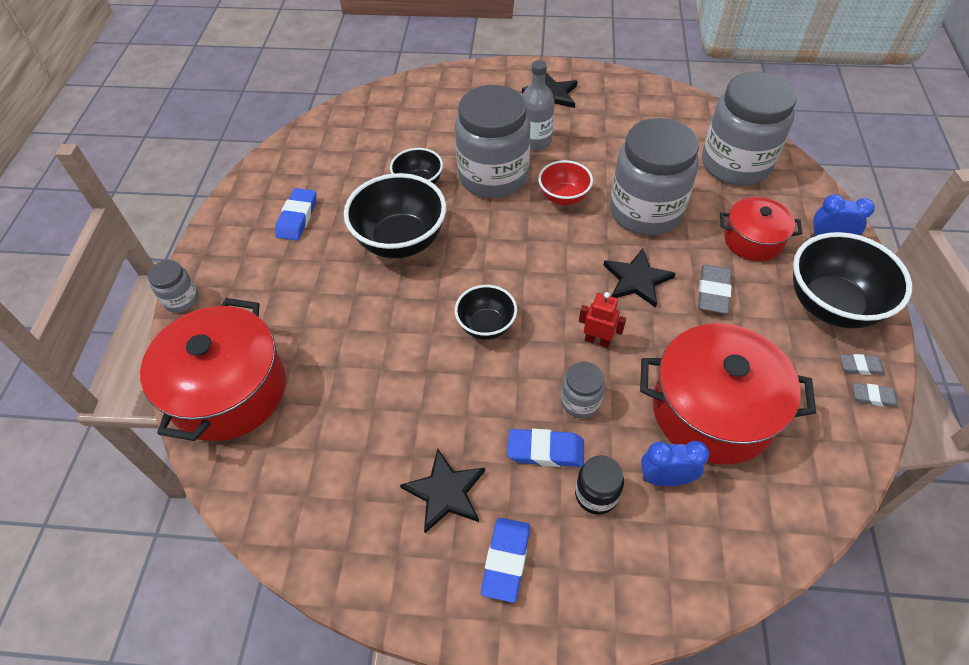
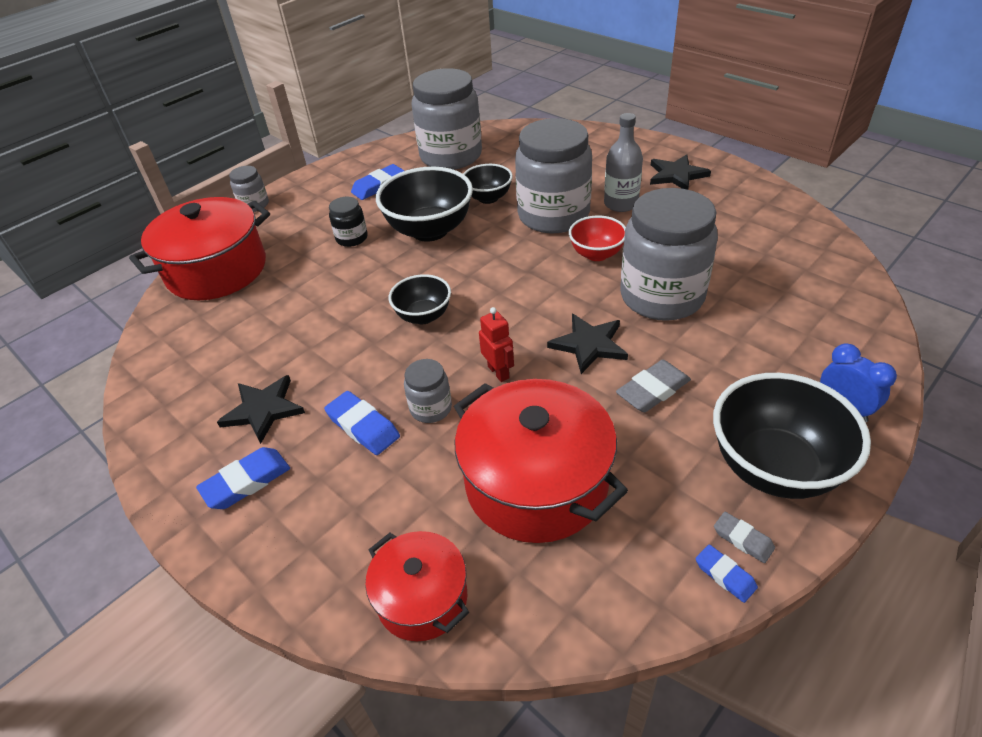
camera: 40 degrees right, 10 degrees down
(596, 494) = (362, 482): black jar -> black jar (352, 238)
(665, 478) = (431, 508): blue clock -> none
(735, 164) = (807, 297): grey jar -> grey jar (451, 156)
(753, 240) = (749, 368): red pot -> red pot (422, 598)
(873, 397) = (725, 575): grey eraser -> blue eraser

